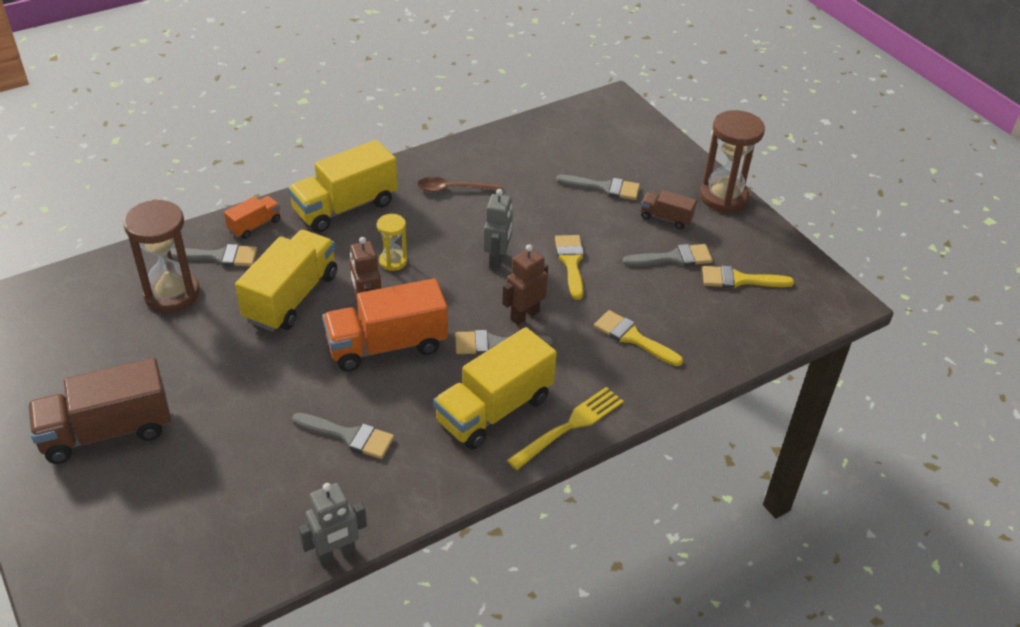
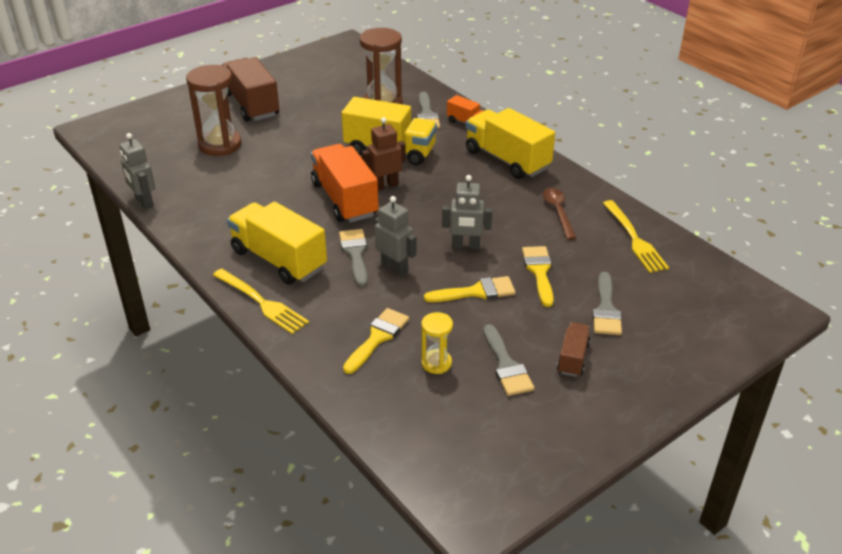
camera: 85 degrees right, 5 degrees down
(349, 436) = (249, 194): grey brush -> none
(393, 261) = (445, 191): yellow hourglass -> yellow hourglass (436, 363)
(506, 151) = (634, 239): none -> yellow fork
(524, 315) = (394, 268): brown robot -> grey robot
(723, 197) = (634, 408): brown hourglass -> brown hourglass (220, 145)
(739, 280) = (486, 420): yellow brush -> yellow brush (539, 272)

